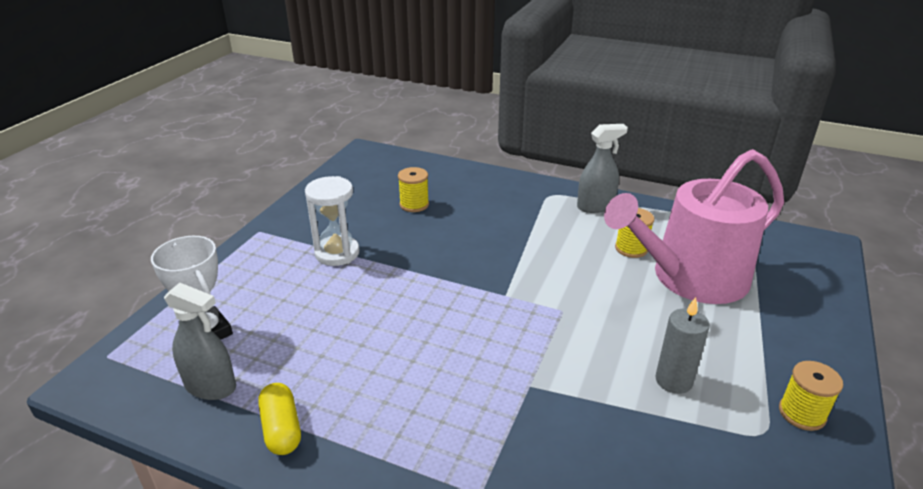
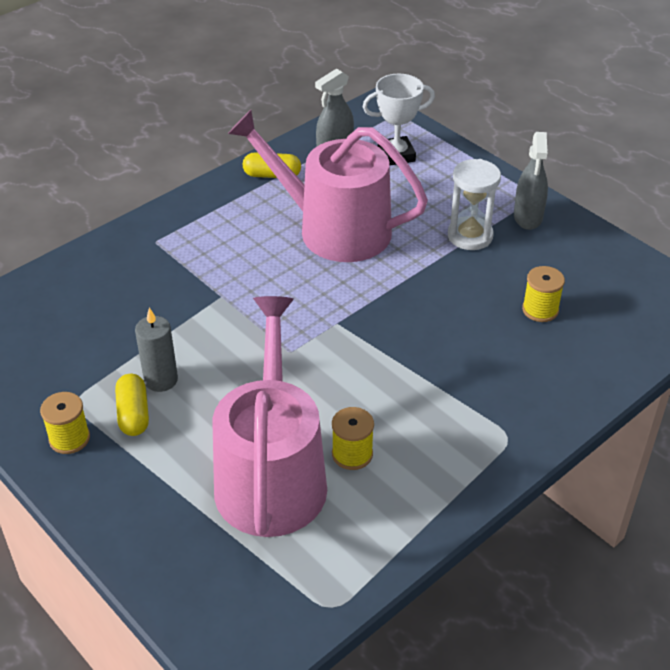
camera: 115 degrees right, 10 degrees up
(369, 339) = (334, 229): none -> pink watering can
(595, 206) = (458, 468): grey spray bottle -> grey spray bottle (528, 217)
(728, 381) = (133, 414): none -> yellow capsule

